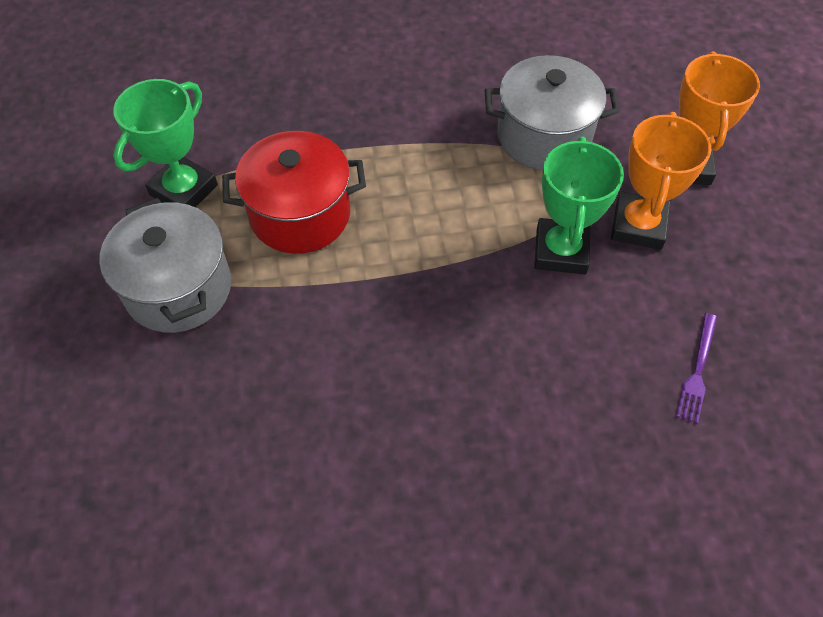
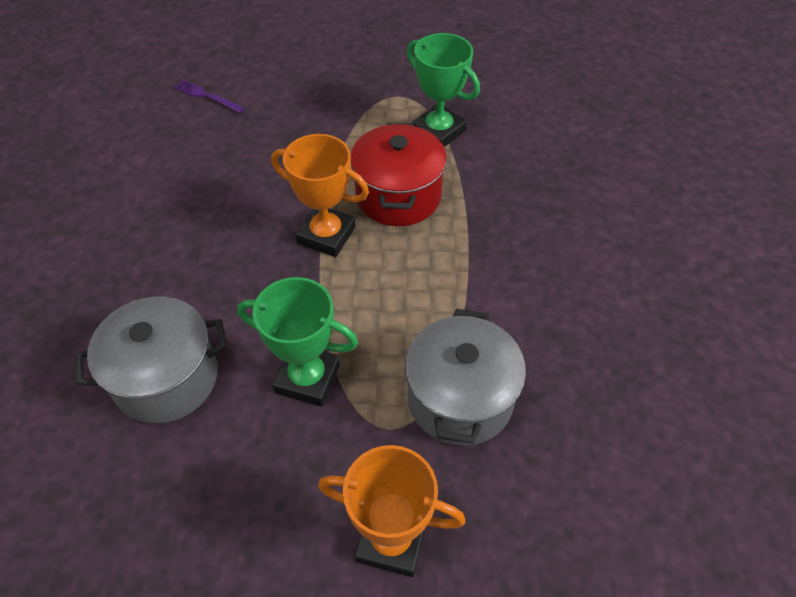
camera: 100 degrees right, 5 degrees down
(178, 288) = (345, 127): grey pot -> grey pot (166, 378)
(638, 225) = (319, 460): orange trophy -> orange trophy (326, 235)
(697, 370) = (138, 461): purple fork -> purple fork (207, 96)

